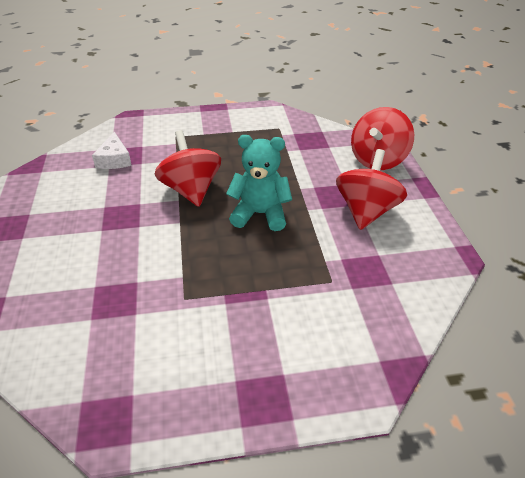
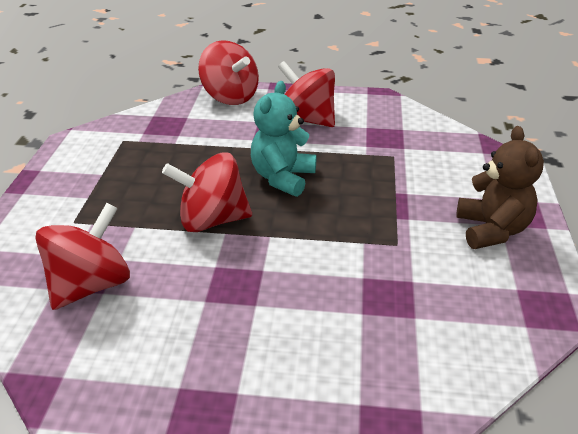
camera: 75 degrees left, 5 degrees down
(114, 159) = (90, 285): white cheese -> red spinning top
(222, 371) = (491, 230): none -> brown teddy bear

